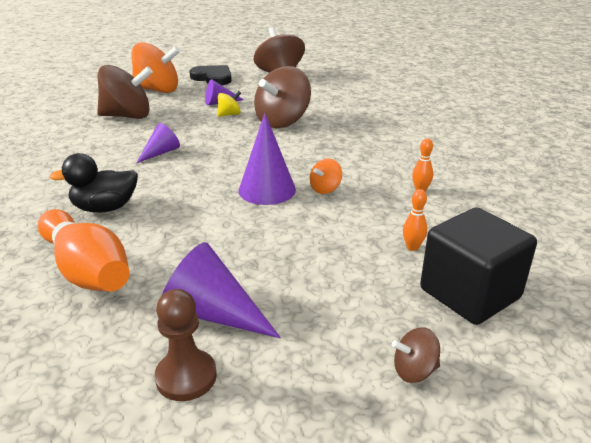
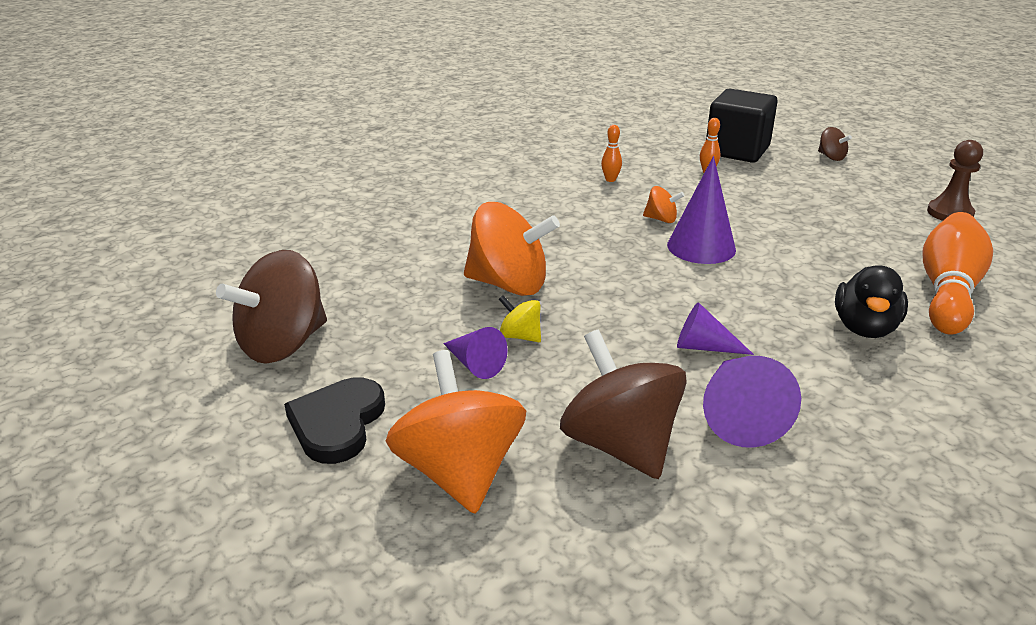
camera: 115 degrees left, 0 degrees up
(105, 208) = (864, 328): black duck -> black duck turned 60 degrees clockwise
(213, 313) = (891, 221): purple cone -> purple cone (739, 414)
(282, 121) = (509, 284): brown spinning top -> orange spinning top

